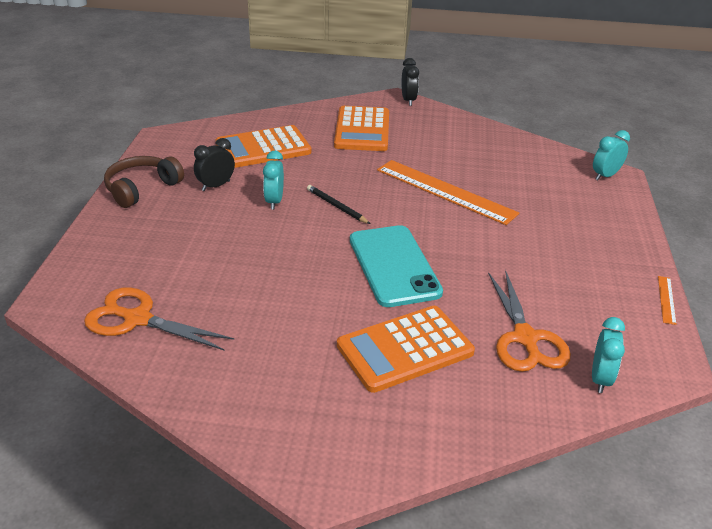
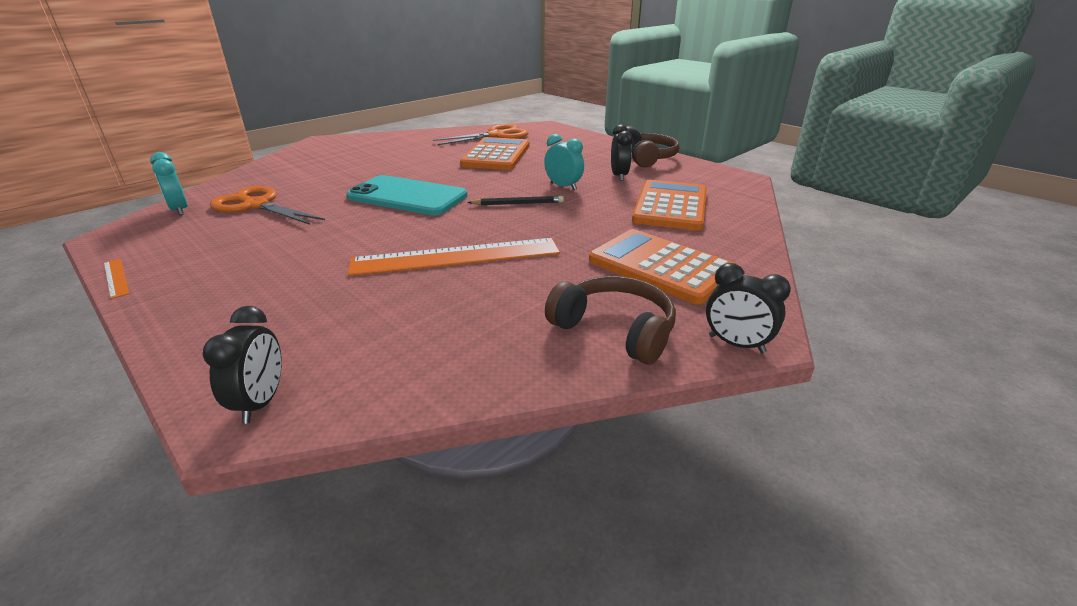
camera: 130 degrees right, 5 degrees down
(405, 349) = (338, 174): orange calculator -> orange calculator (496, 155)
(439, 125) = (615, 330): none -> brown headphones
(605, 176) = (261, 402): turquoise clock -> black clock

